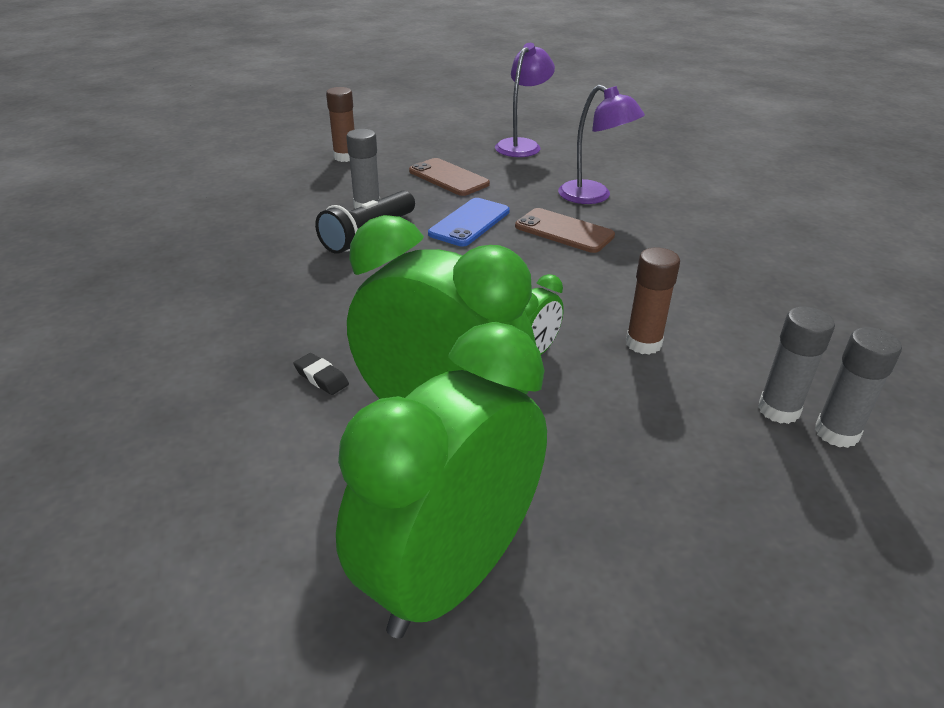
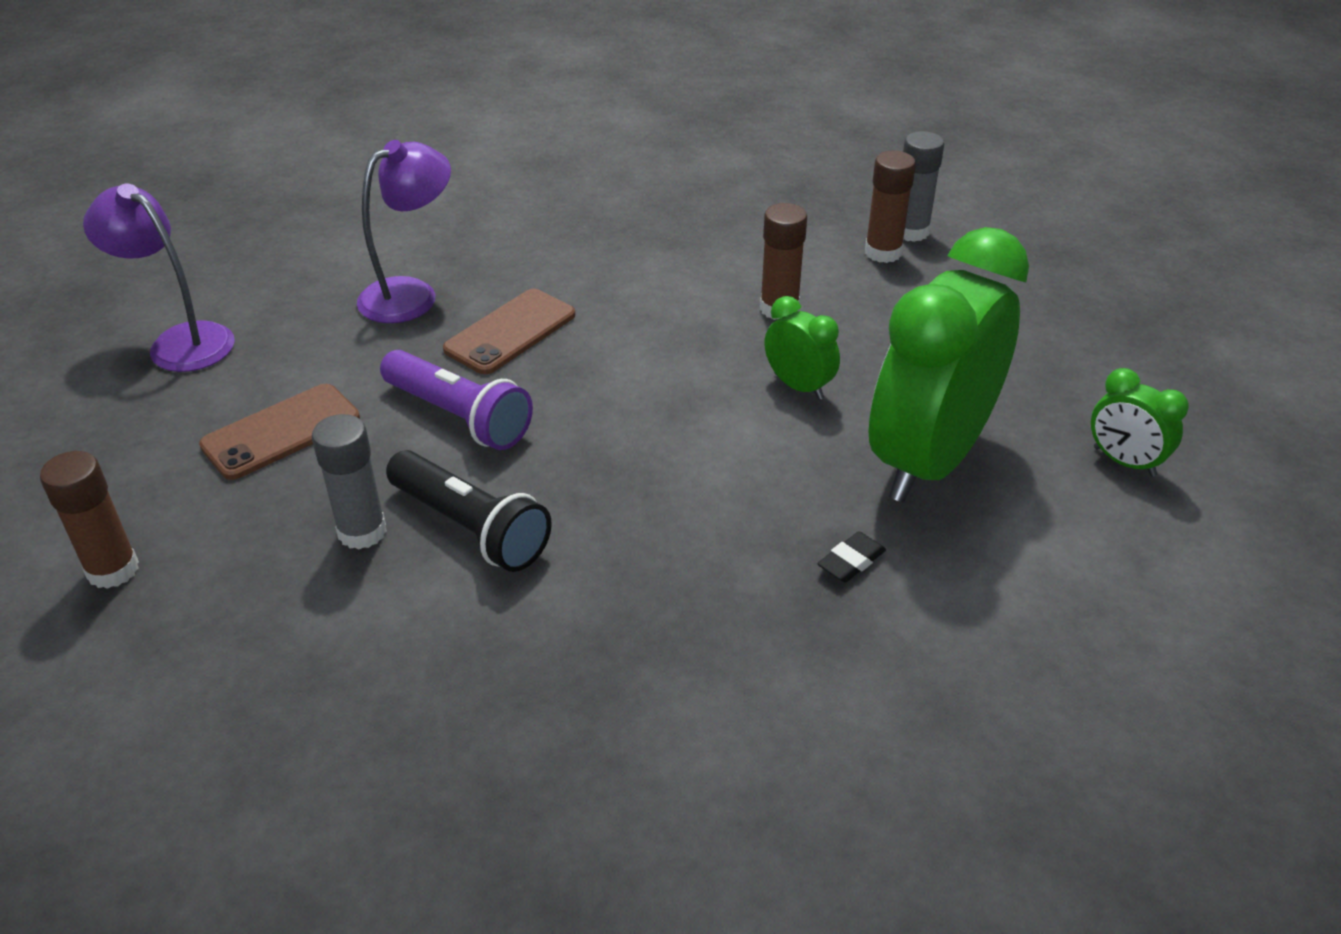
camera: 85 degrees left, 5 degrees up
(450, 576) = (1124, 462): green clock -> green clock, size x0.43
(469, 222) = (459, 417): blue phone -> purple flashlight
(778, 410) = (883, 252): grey glue stick -> brown glue stick

